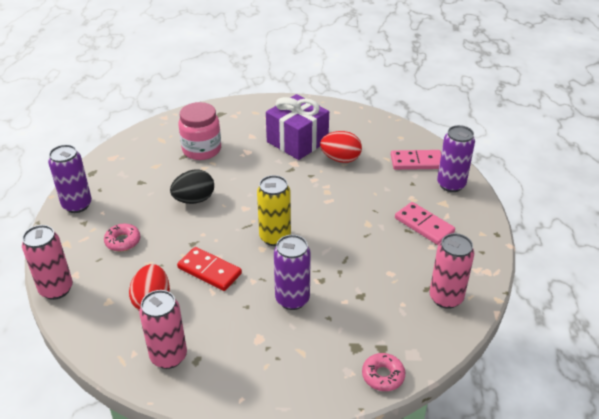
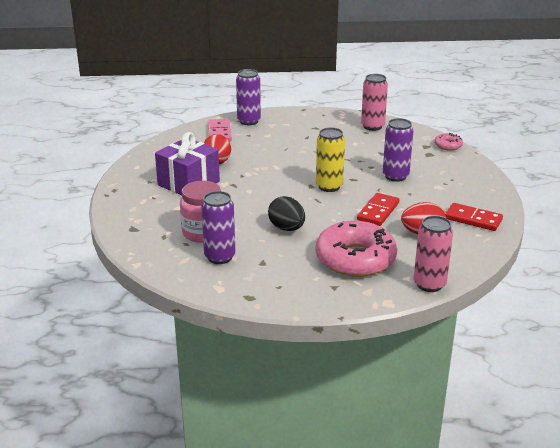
camera: 95 degrees left, 10 degrees down
(77, 205) = (308, 296): purple can -> purple can (219, 257)
(123, 241) = (355, 259): pink donut -> pink donut, size x2.29
(168, 356) = (473, 219): pink can -> red domino
(424, 225) = (300, 131): pink domino -> none

